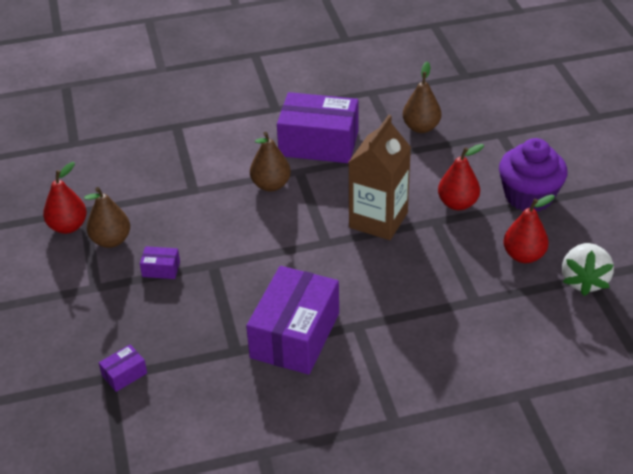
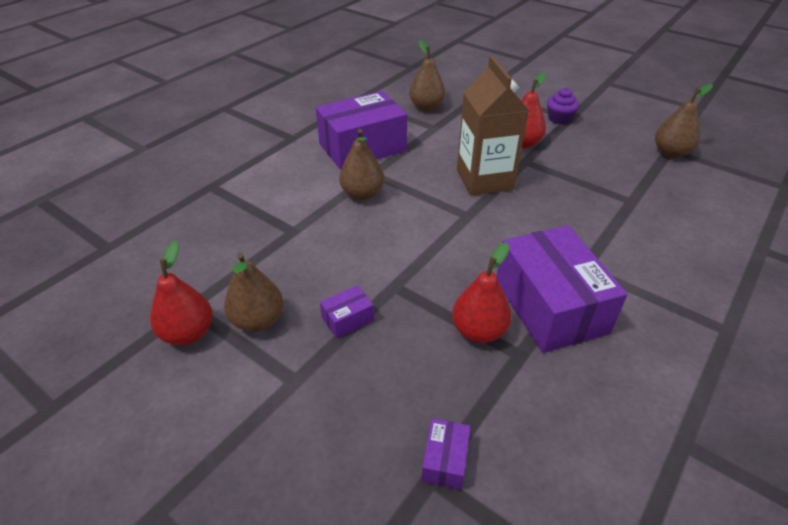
camera: 40 degrees left, 0 degrees up
(523, 256) = (613, 155): red pear -> red pear (479, 331)
(529, 196) = (559, 118): purple cupcake -> purple cupcake, size x0.53
(584, 281) = (670, 153): white strawberry -> brown pear

